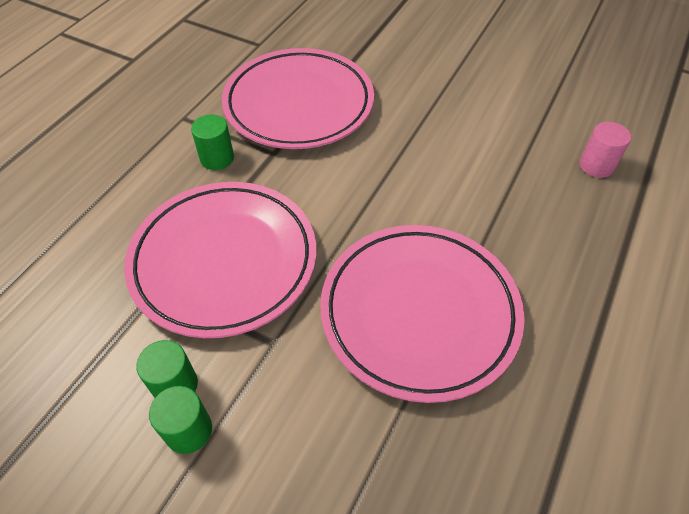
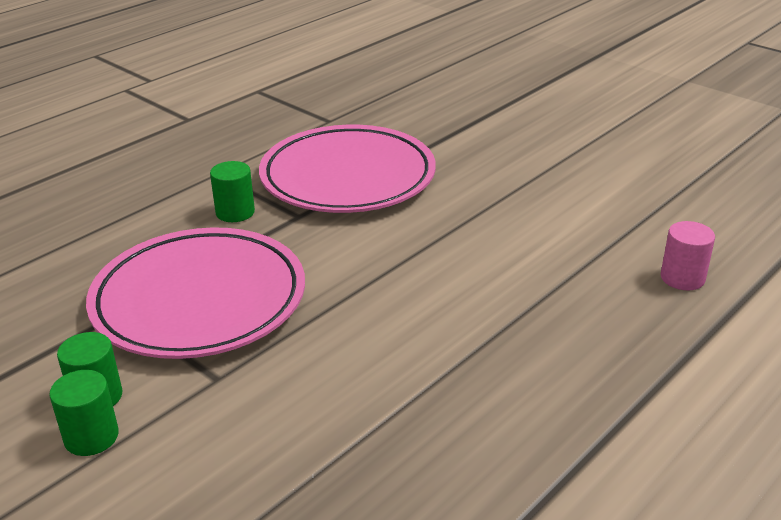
camera: 15 degrees right, 20 degrees down
(419, 313) = (394, 380): pink plate -> none

